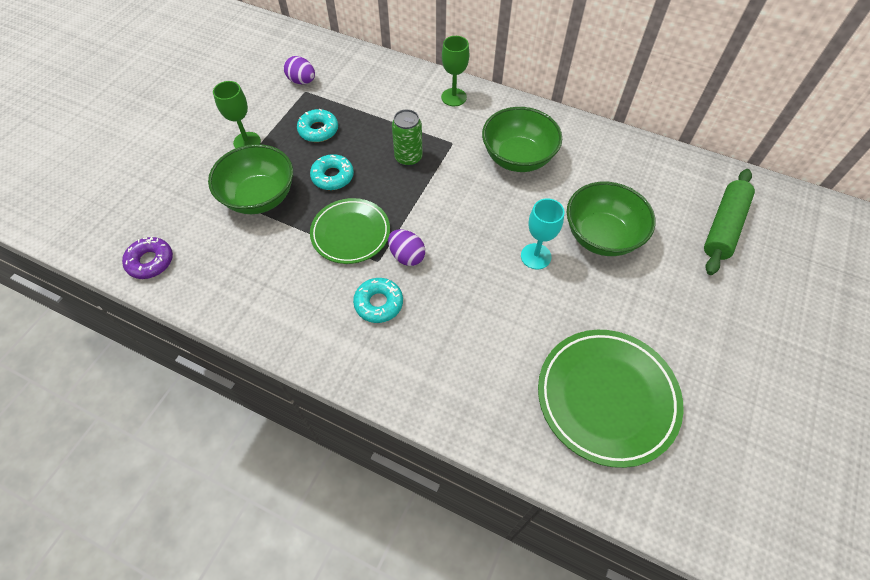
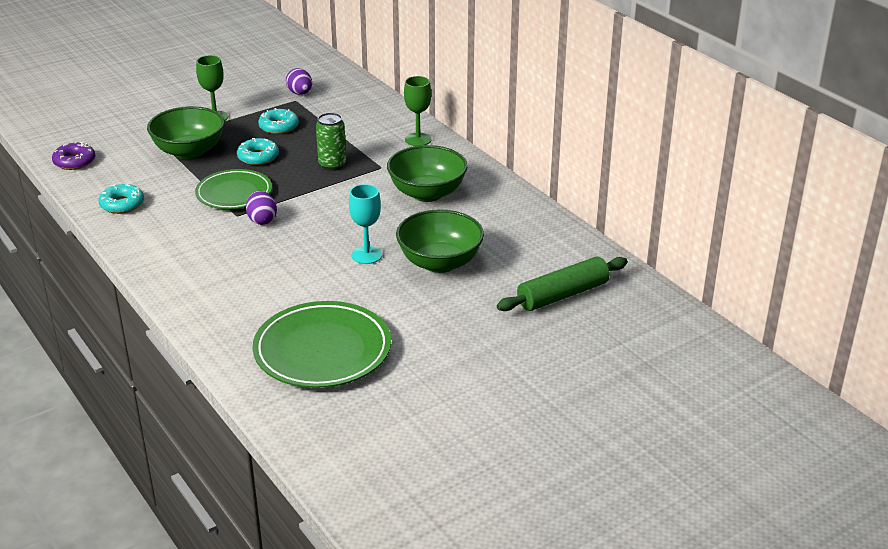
camera: 30 degrees right, 25 degrees down
(378, 303) = (209, 238): turquoise donut -> turquoise donut (122, 204)

